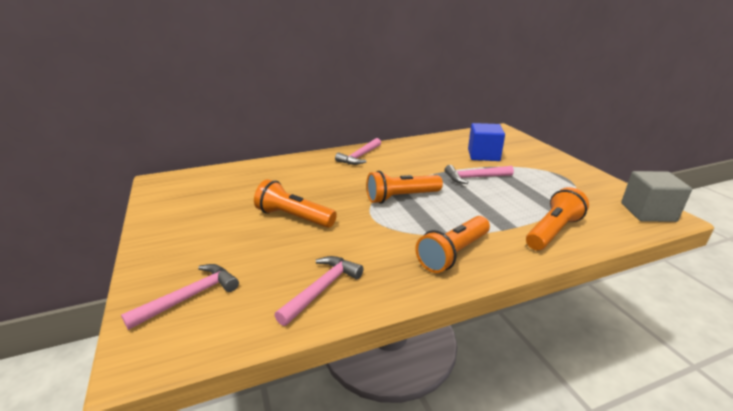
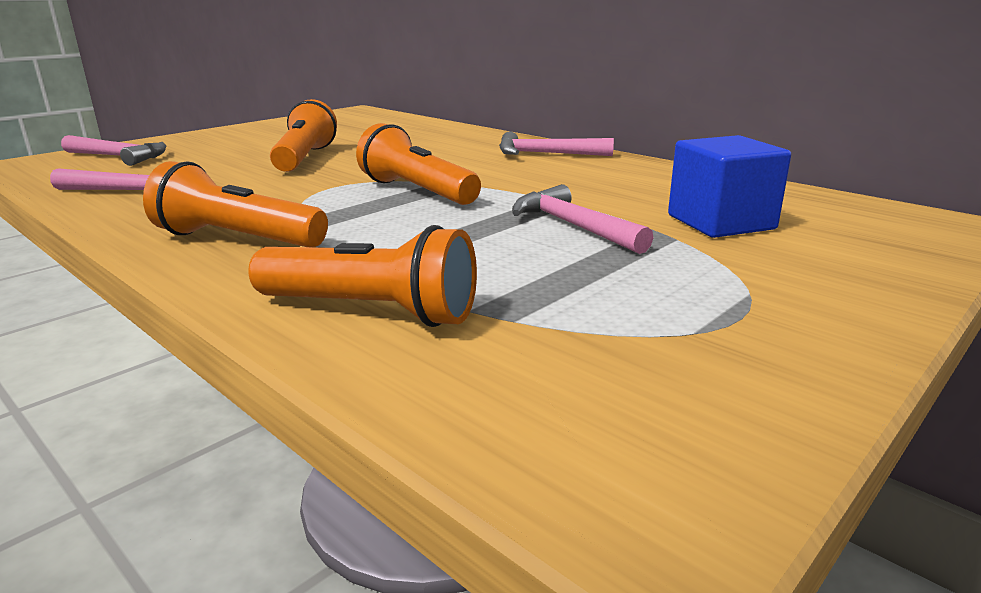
camera: 65 degrees right, 5 degrees down
(648, 212) = (637, 463): grey cube -> none

